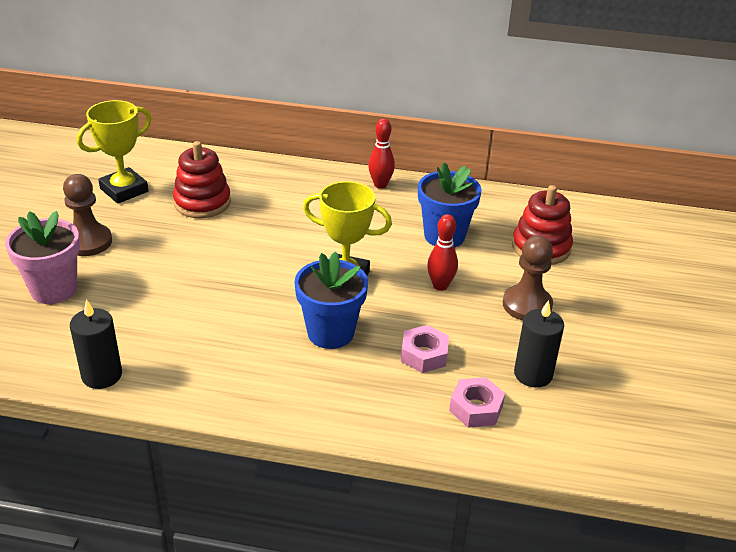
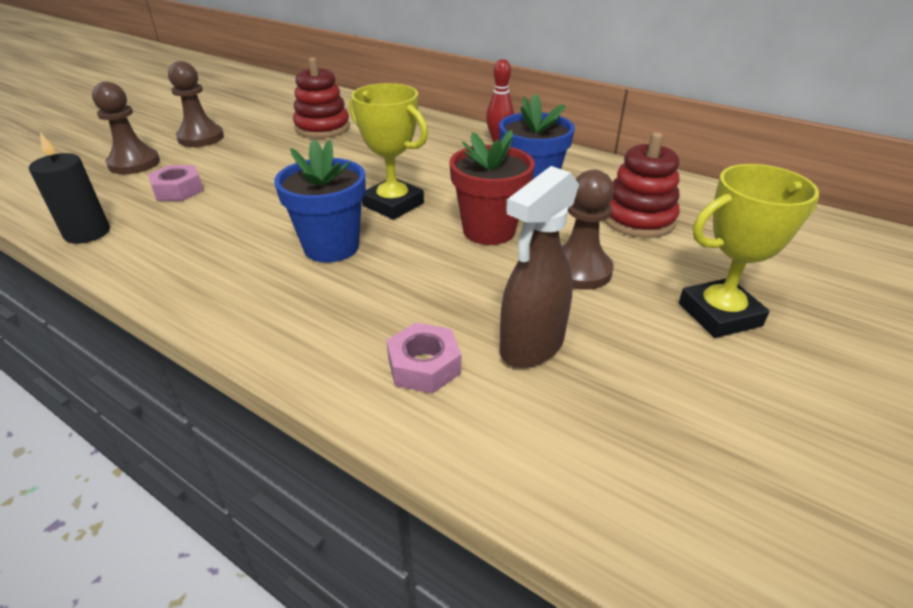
camera: 25 degrees right, 0 degrees up
(54, 289) = (134, 163): pink flower pot -> brown pawn
(124, 190) = (269, 111): yellow trophy -> yellow trophy (719, 314)
(424, 354) = (412, 291): pink nut -> pink nut (178, 190)
(440, 286) = (489, 231): red bowling pin -> red flower pot
(533, 374) = (531, 346): black candle -> brown spray bottle

